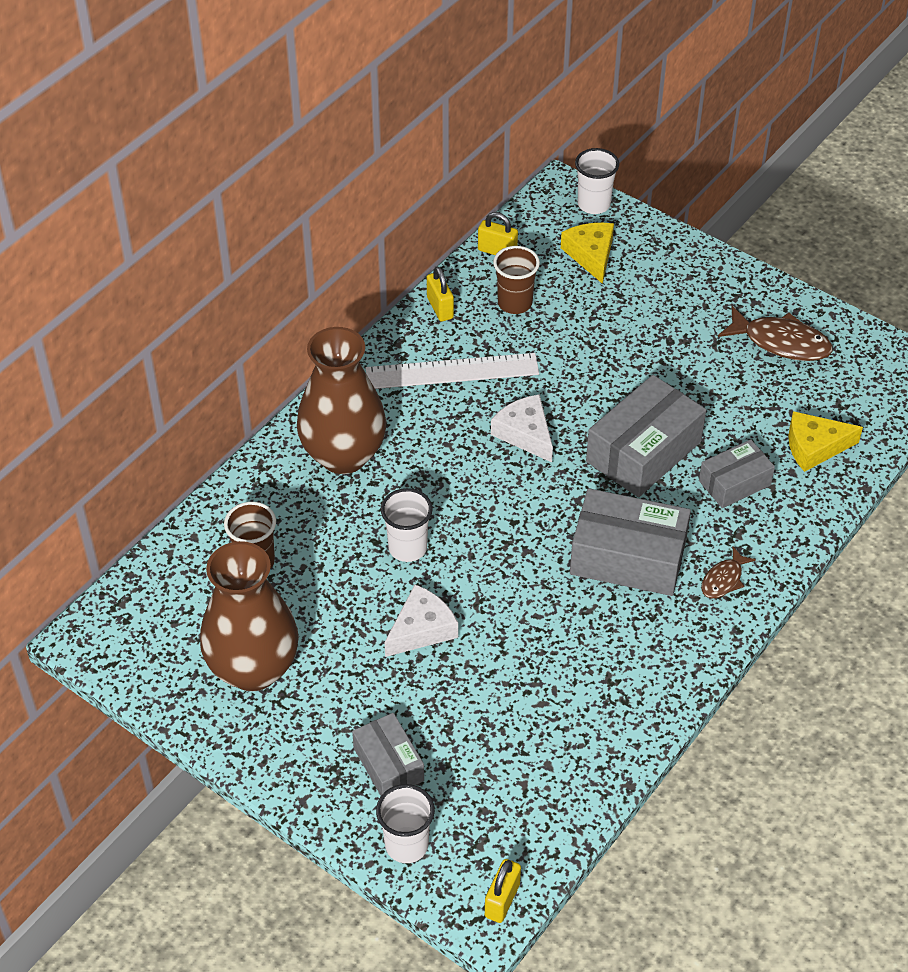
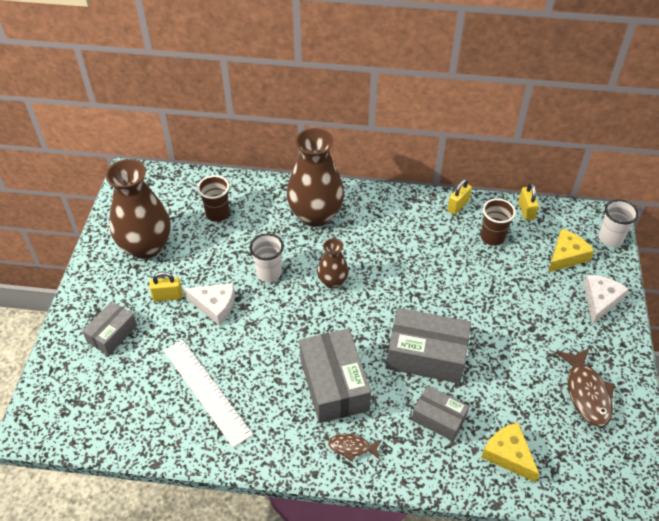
camera: 60 degrees right, 0 degrees up
(406, 845) = (61, 367): white cup -> none
(452, 371) = (414, 233): white ruler -> white ruler (206, 391)
(470, 488) = (332, 281): none -> brown vase
(502, 900) = (41, 432): yellow padlock -> yellow padlock (168, 296)
(525, 434) = (394, 288): white cheese -> white cheese (600, 301)

